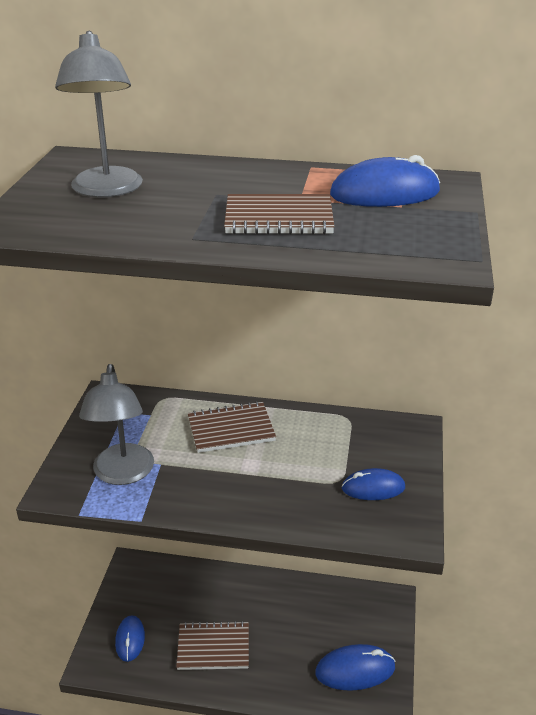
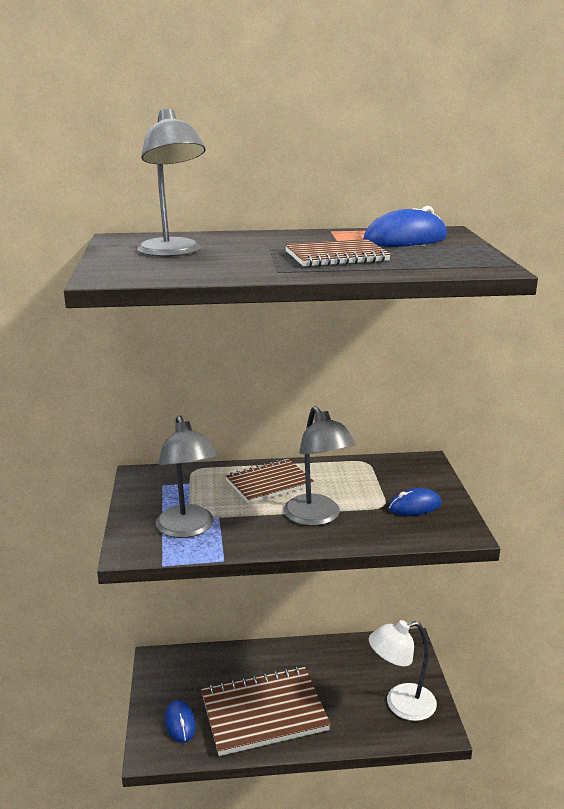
camera: 15 degrees left, 10 degrees down
(213, 647) = (264, 713): brown notebook -> brown notebook, size x1.62
(260, 483) = (317, 517): none -> grey lamp
(355, 670) = (400, 704): blue mouse -> white lamp

